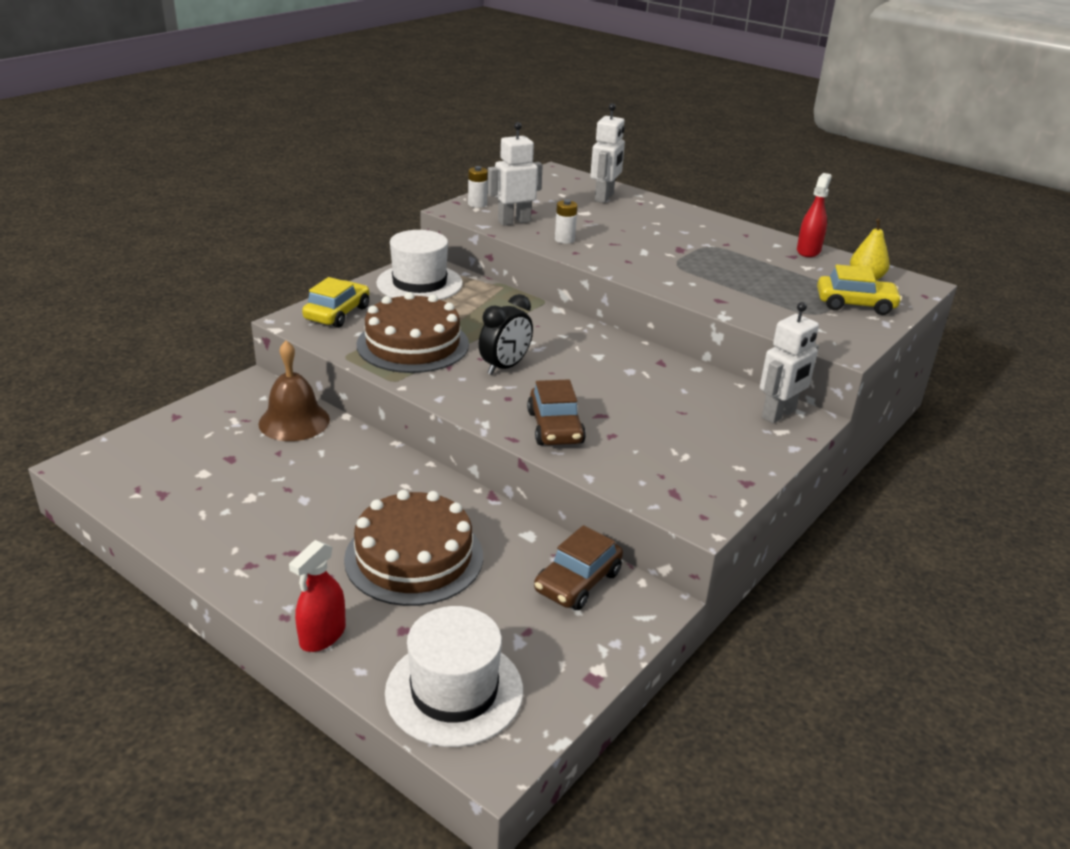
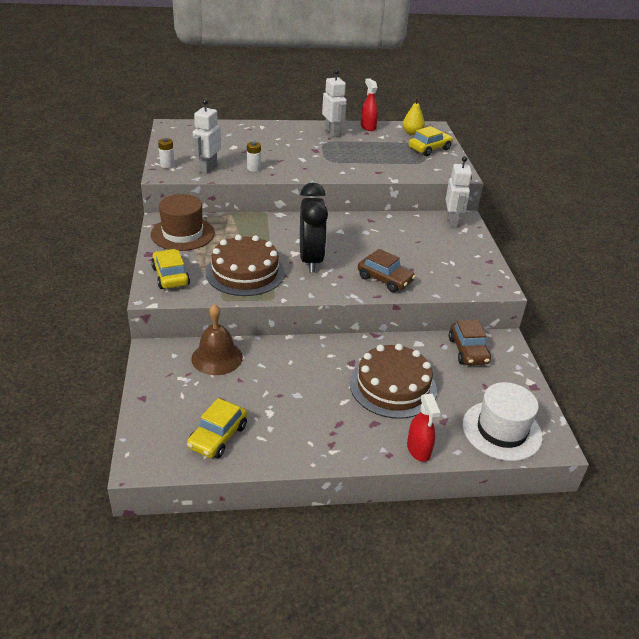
camera: 45 degrees left, 5 degrees up
(171, 486) = (218, 436): none -> yellow car
(419, 283) = (182, 234): white hat -> brown hat
(505, 367) = (311, 260): black clock -> black clock, size x1.55
(604, 197) = (226, 132): white robot -> white robot (332, 133)

